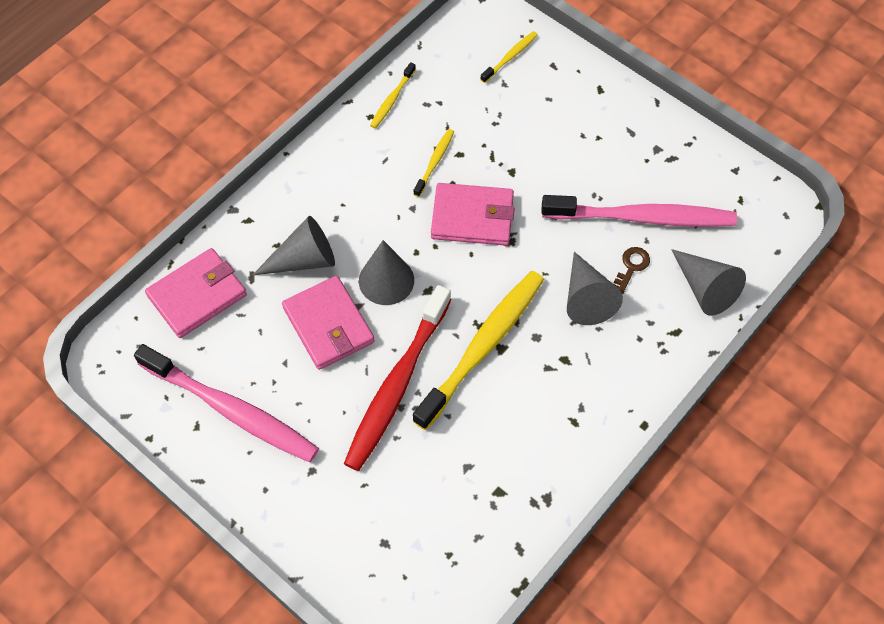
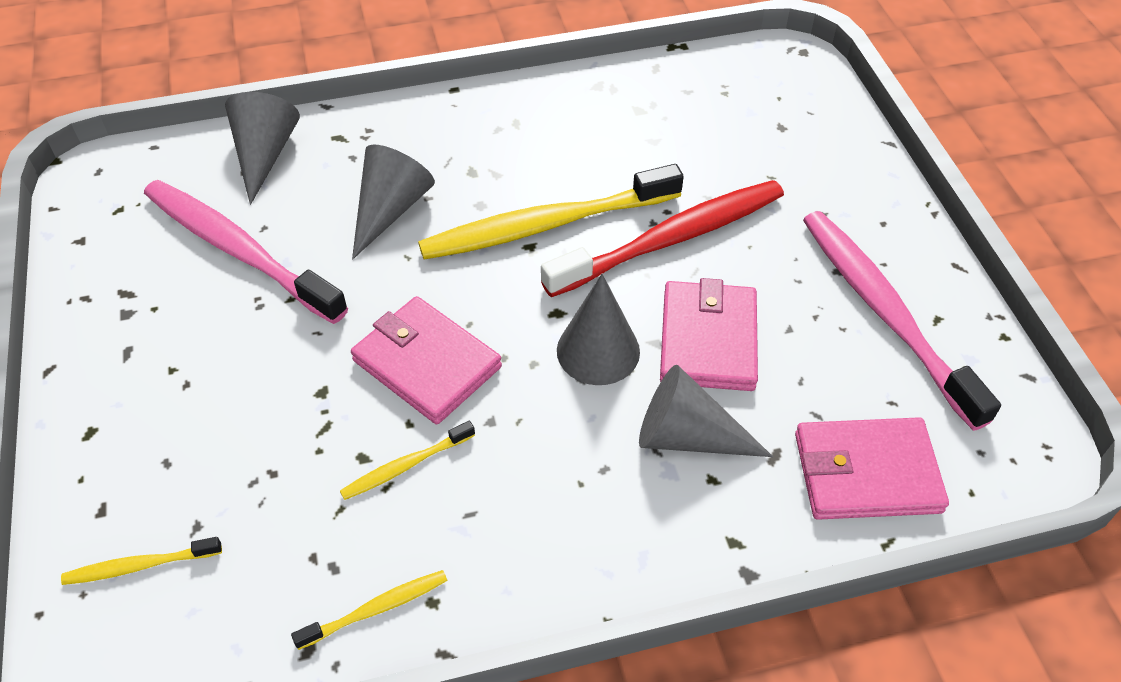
camera: 145 degrees left, 10 degrees down
(631, 267) = (311, 211): brown key -> none

